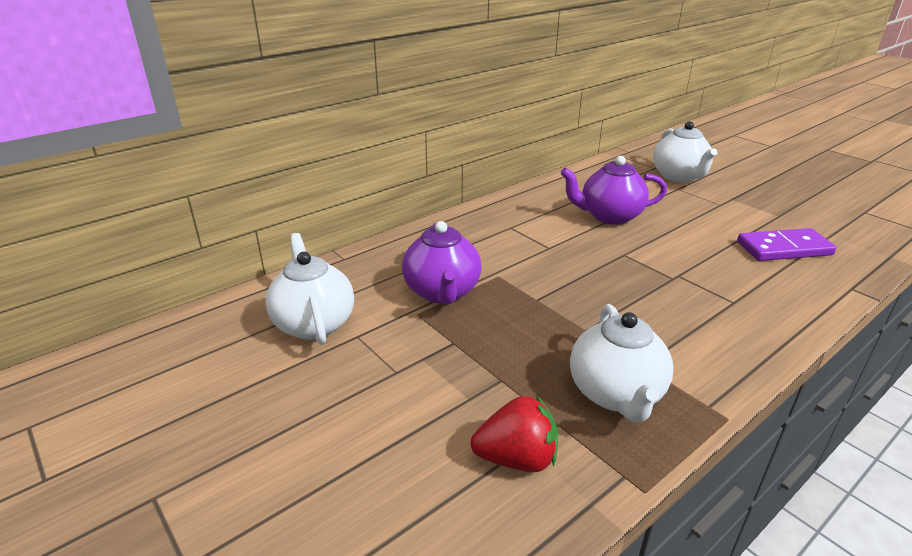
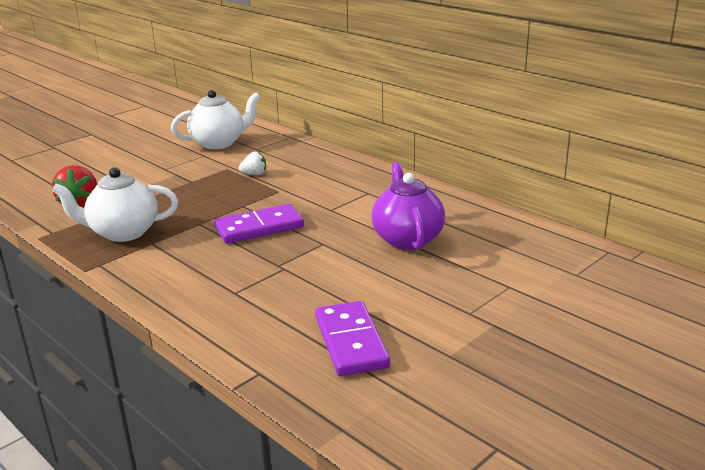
camera: 85 degrees right, 5 degrees down
(442, 292) = (254, 174): purple teapot -> white strawberry
(593, 288) = (259, 228): none -> purple domino
(679, 177) = (552, 291): white teapot -> none

